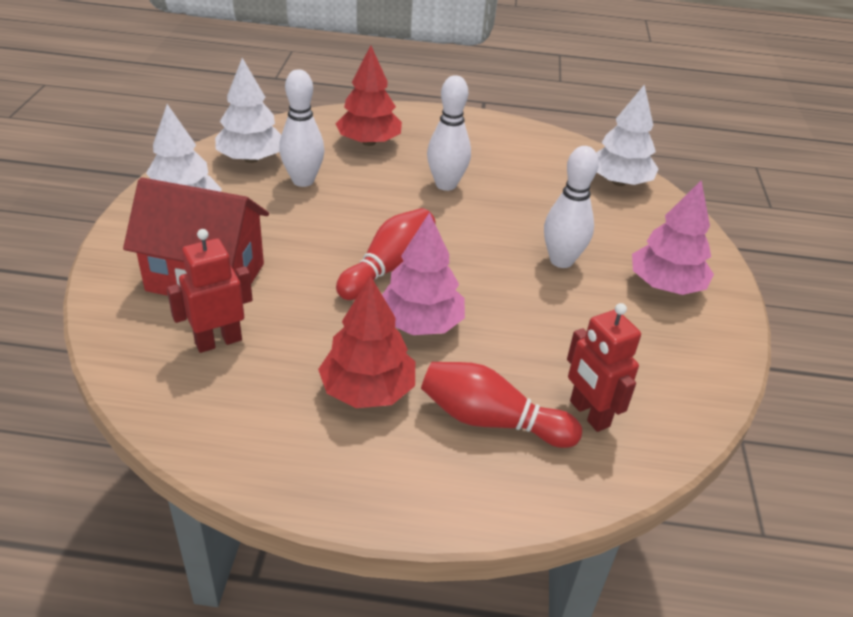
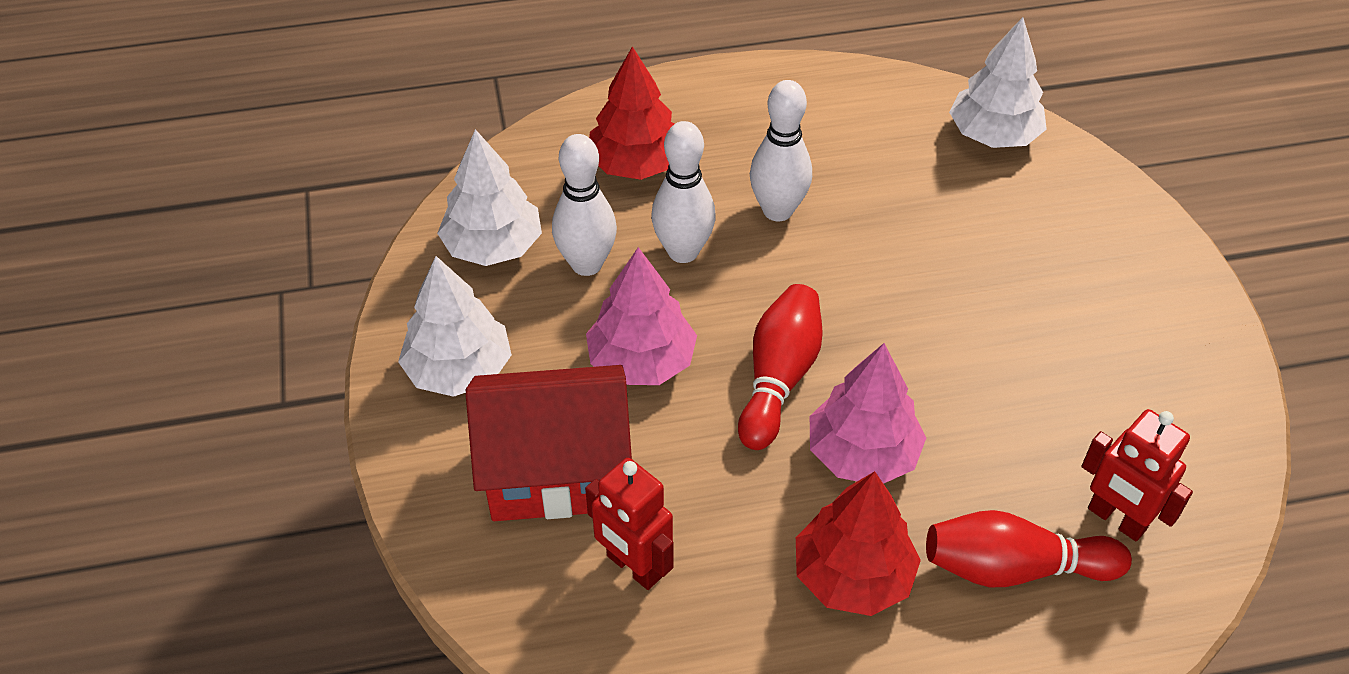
camera: 15 degrees left, 10 degrees up
(218, 341) = (633, 567): red robot -> red robot turned 90 degrees counterclockwise
(561, 260) = (982, 295): white bowling pin -> white bowling pin (683, 251)
(665, 285) = (1121, 293): pink tree -> pink tree (641, 361)

